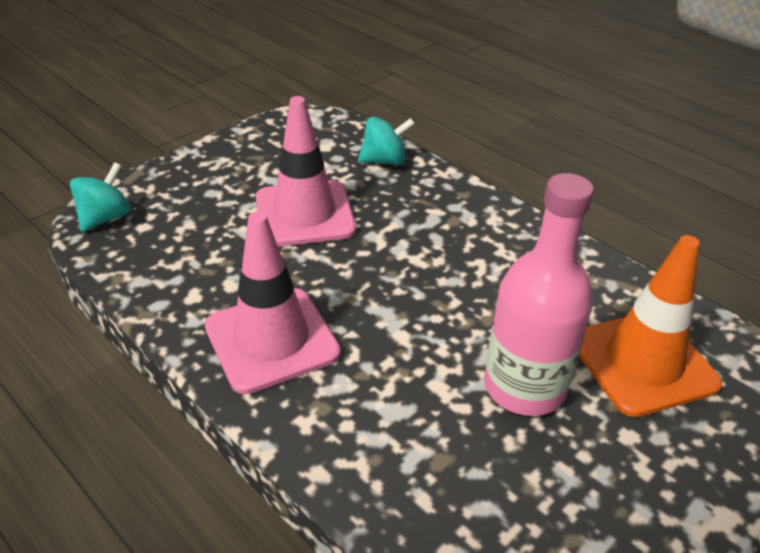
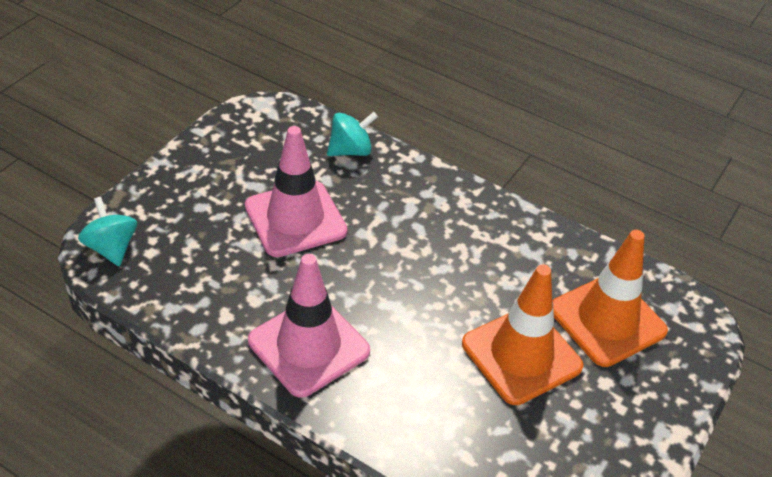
camera: 15 degrees left, 5 degrees up
(106, 218) = (111, 248): turquoise spinning top -> turquoise spinning top turned 45 degrees counterclockwise
(524, 387) = (521, 355): pink bottle -> orange traffic cone

